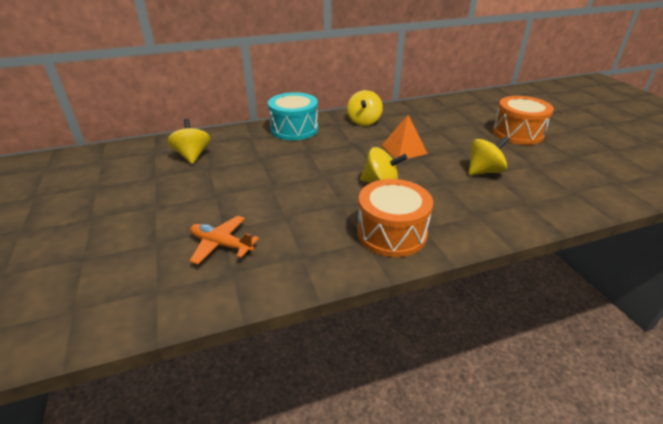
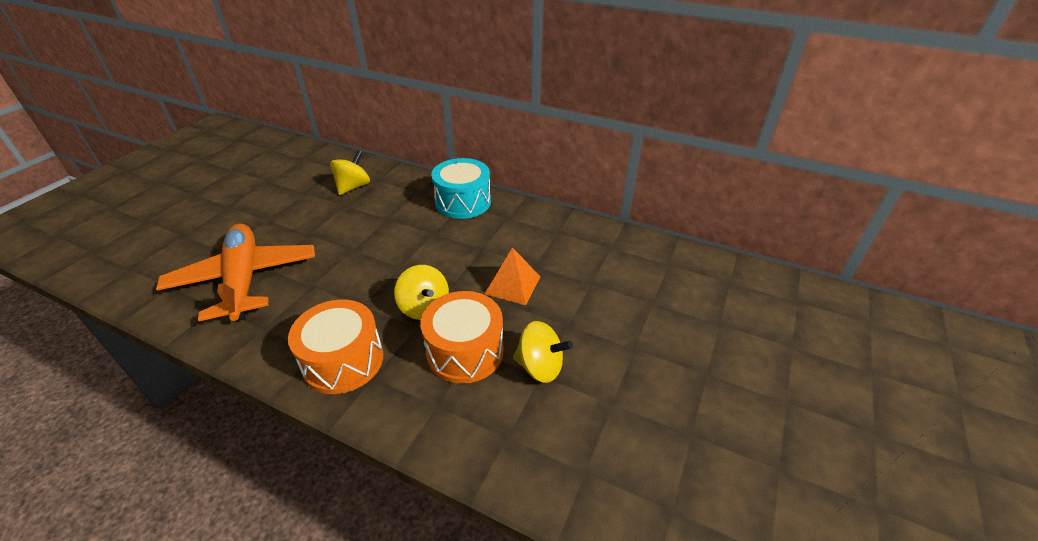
camera: 45 degrees right, 5 degrees up
(221, 245) = (244, 279): orange plane -> orange plane, size x2.02
(364, 121) = (538, 228): yellow spinning top -> none
(517, 133) = (683, 350): orange drum -> orange drum (465, 351)

